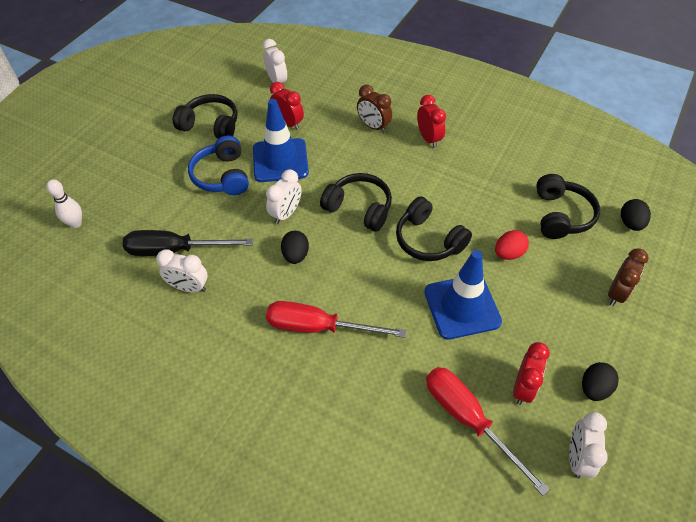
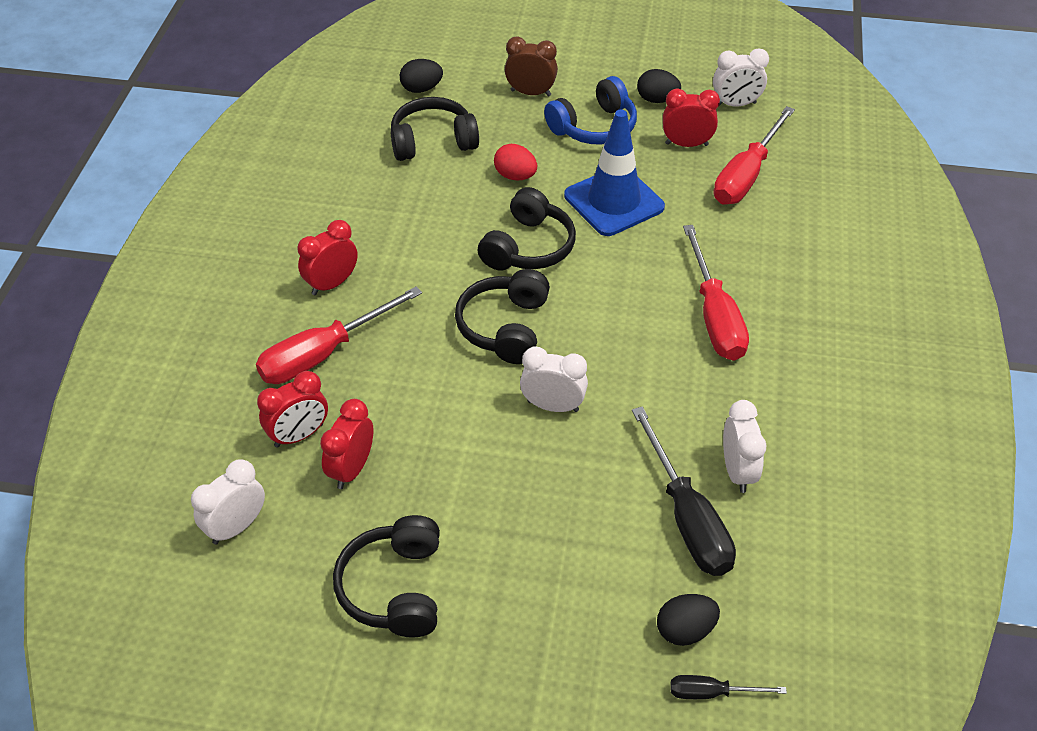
camera: 110 degrees left, 5 degrees down
(76, 223) = (711, 693): white bowling pin -> black screwdriver
(222, 176) = (511, 517): blue headphones -> blue headphones (594, 127)
(280, 160) = (445, 450): blue traffic cone -> none
(295, 255) = (621, 371): black egg -> black egg (685, 630)
(320, 109) = (299, 435): none -> red clock
(373, 126) = (324, 354): brown clock -> red screwdriver

